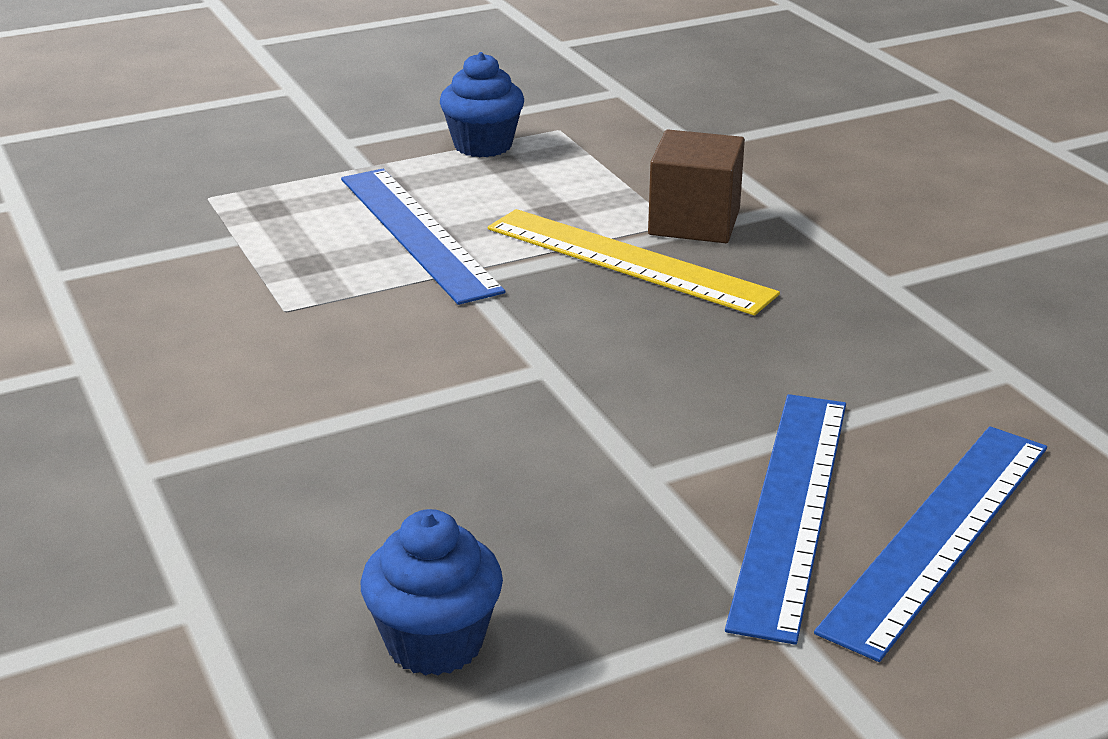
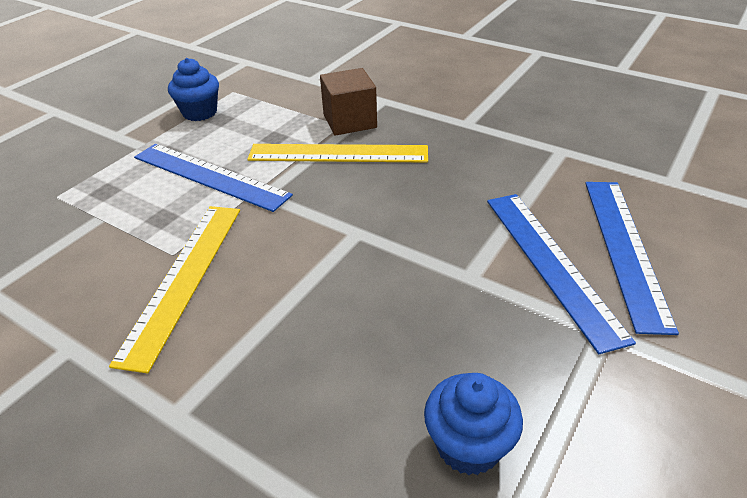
camera: 30 degrees left, 10 degrees up
(273, 341) = (184, 278): none -> yellow ruler

